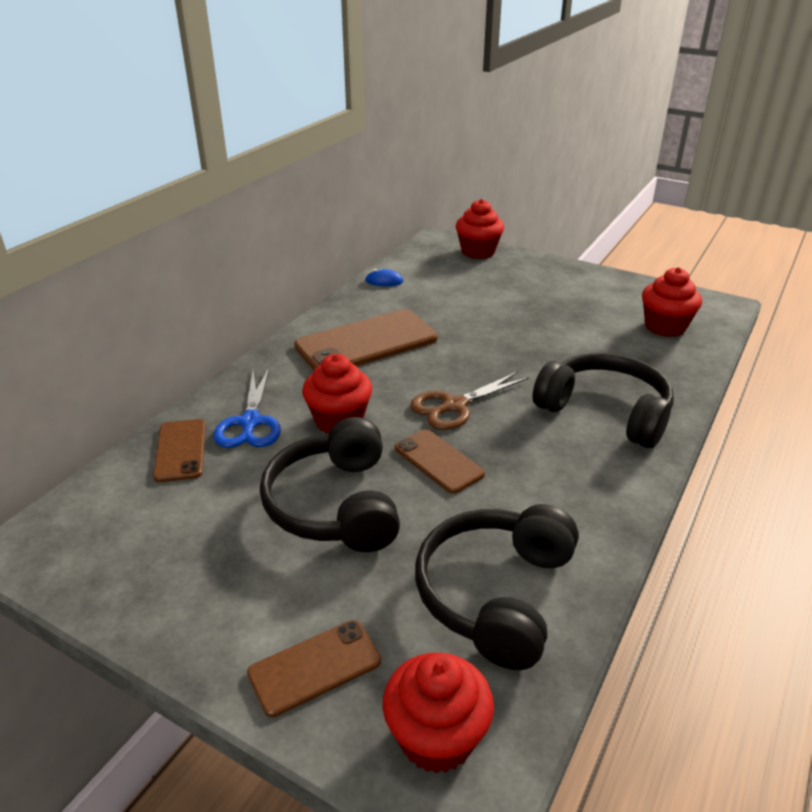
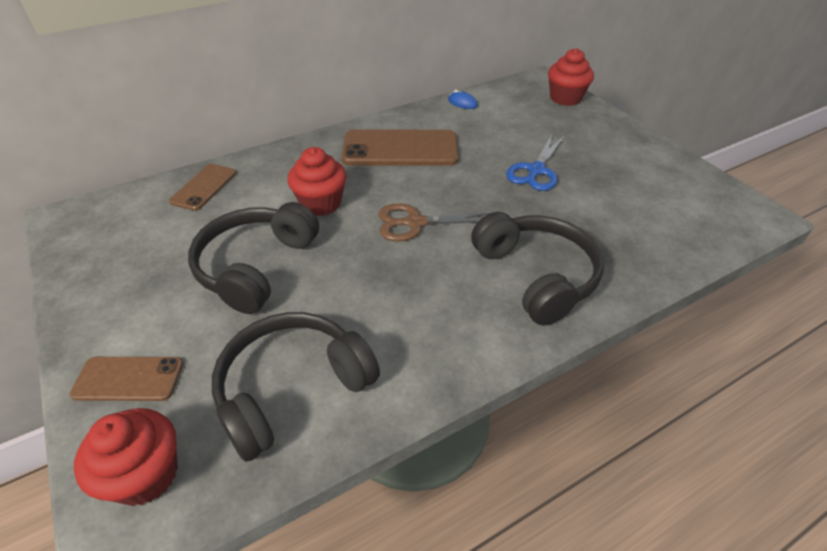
camera: 30 degrees right, 10 degrees up
(250, 422) = (263, 183): blue scissors -> blue scissors (536, 170)
(438, 461) = (358, 263): brown phone -> none
(665, 327) = (676, 217): red cupcake -> none

